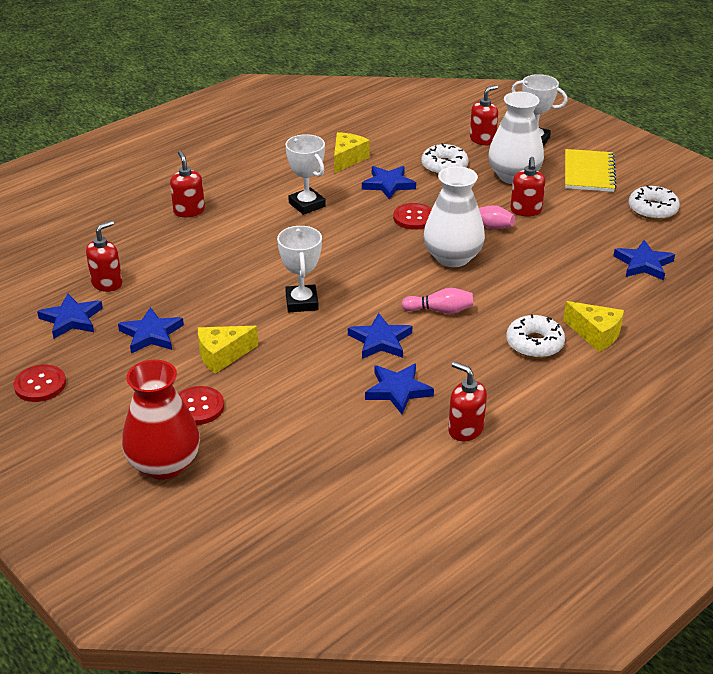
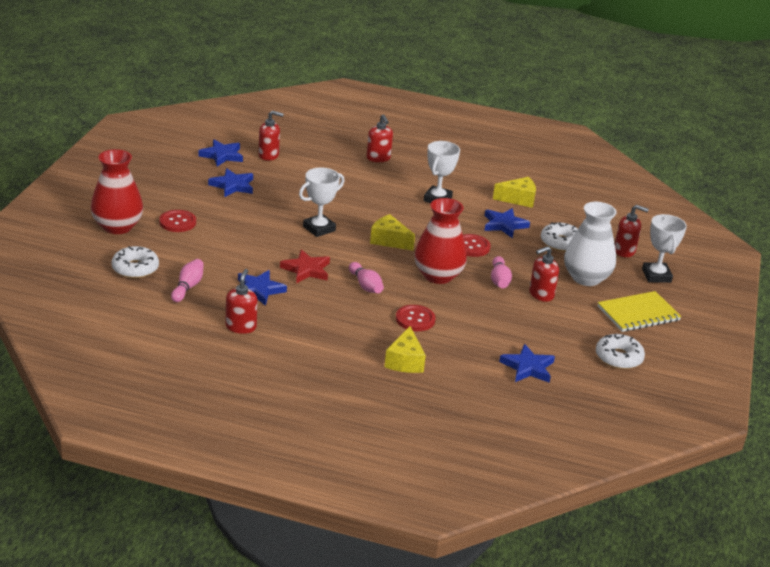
camera: 55 degrees right, 5 degrees down
(40, 385) = (153, 166): red button -> red button (415, 319)
(189, 211) = (378, 158): red soap dispenser -> red soap dispenser turned 120 degrees clockwise
(222, 355) = (235, 216): yellow cheese -> yellow cheese (389, 240)
(353, 446) = (188, 287): none -> pink bowling pin
(380, 340) = (306, 270): blue star -> red star
(452, 257) = (438, 275): white vase -> red vase
(534, 344) = (365, 335): white donut -> white donut (135, 268)

